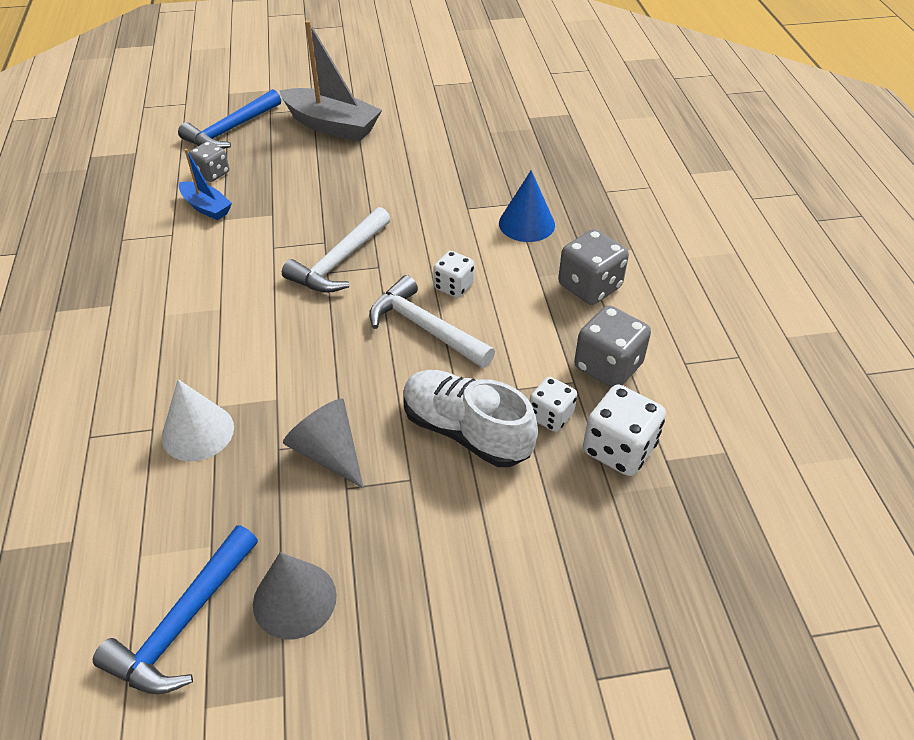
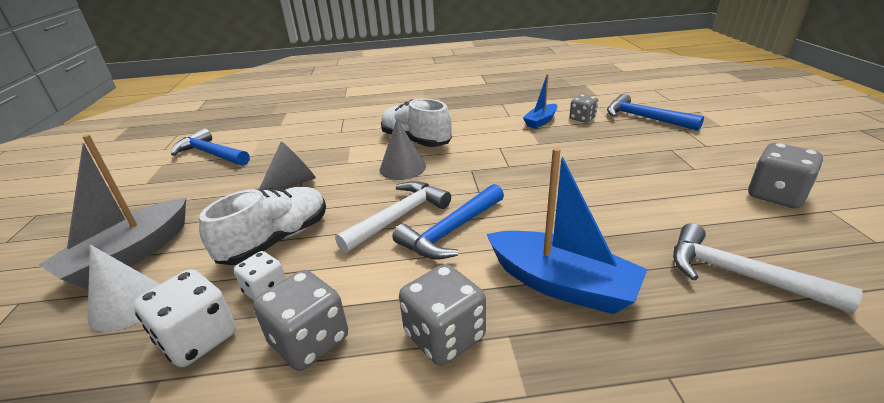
camera: 95 degrees right, 15 degrees down
(198, 432) = (331, 143): white cone -> white cone (127, 304)
(225, 328) = (416, 140): none -> white shoe
(294, 599) = (196, 181): grey cone -> grey cone (402, 168)
(332, 126) = (683, 156): grey boat -> grey boat (130, 255)
(339, 262) = (483, 173): white hammer -> white hammer (738, 275)
(410, 100) = (775, 195): none -> grey dice
(453, 286) = (451, 231): white dice -> blue hammer
(526, 223) = (561, 284): blue cone -> blue boat

